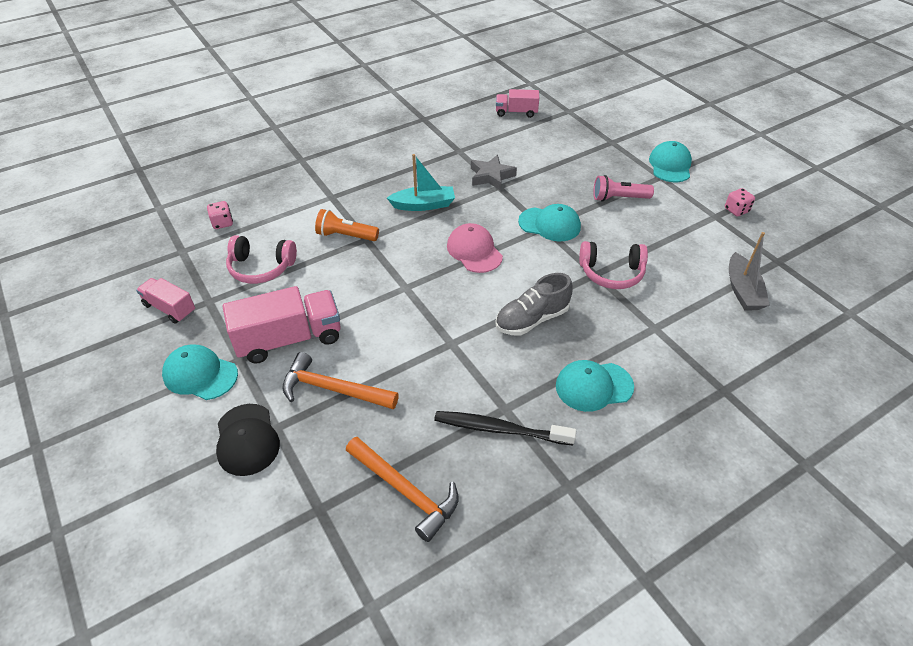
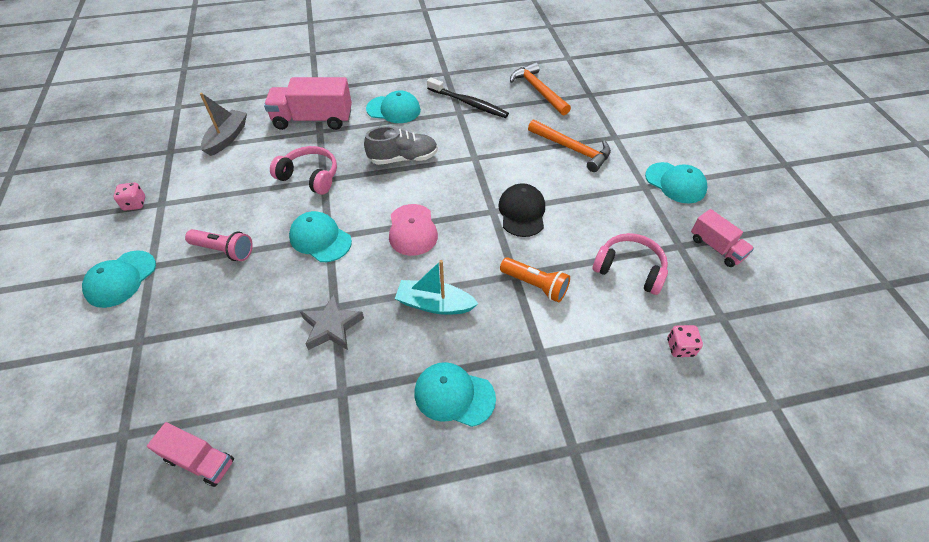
camera: 160 degrees left, 5 degrees up
(247, 439) = (635, 135): black cap -> black cap (522, 212)
(289, 339) = (603, 192): pink truck -> pink truck (313, 120)
(385, 164) = (454, 395): none -> turquoise cap

